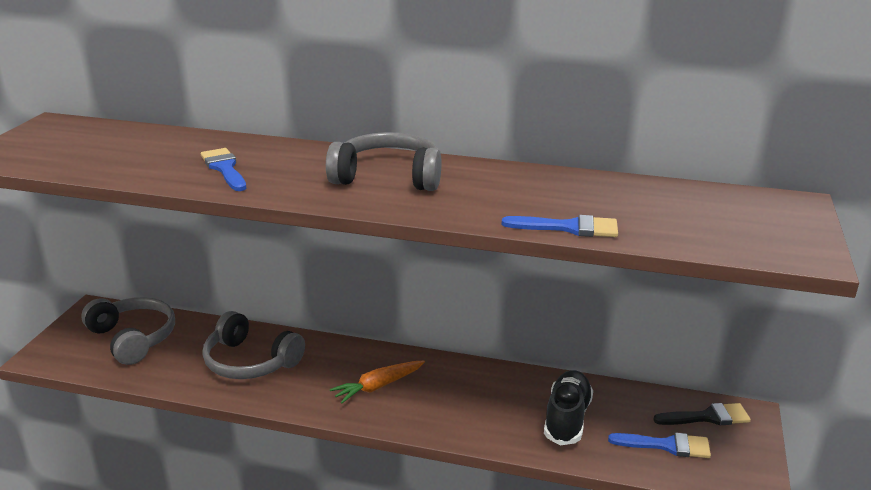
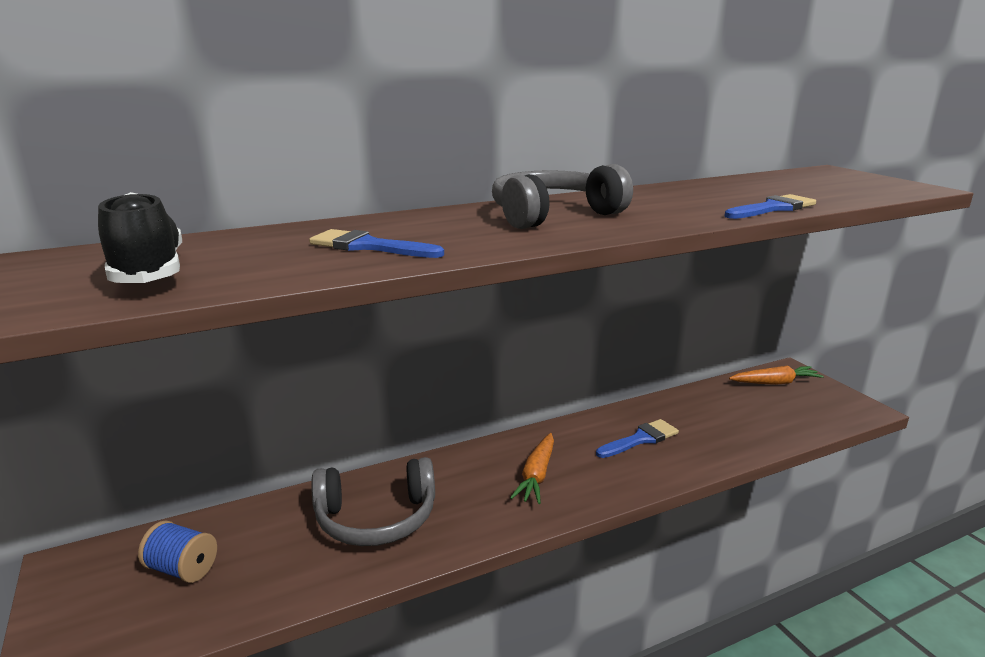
camera: 40 degrees left, 5 degrees down
(133, 338) = (182, 569): grey headphones -> blue spool
(567, 419) = (706, 426): black shoe -> black shoe (149, 272)
(666, 445) = (787, 411): blue brush -> blue brush (640, 439)
(707, 417) = (775, 383): black brush -> orange carrot

